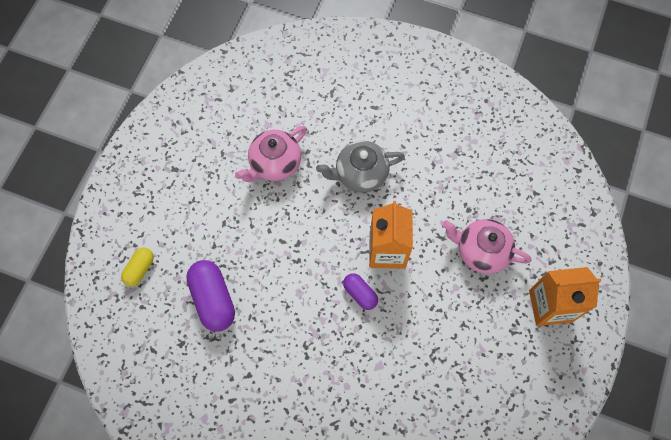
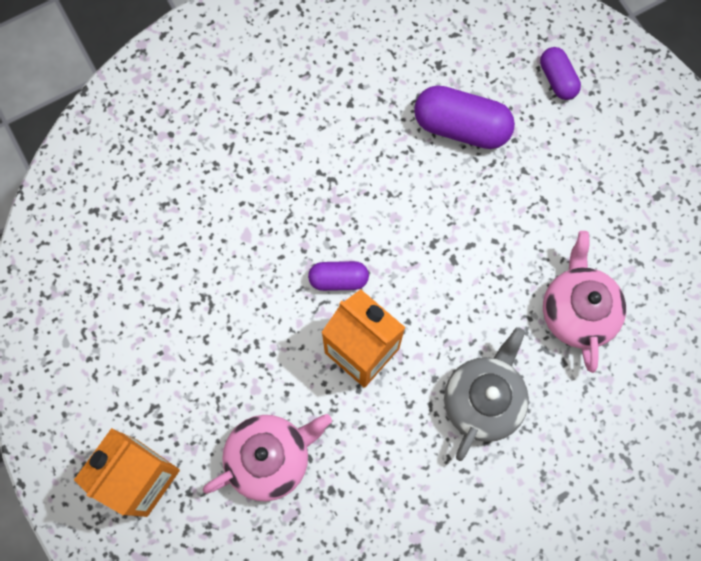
camera: 130 degrees right, 5 degrees up
(140, 269) = (557, 79): yellow capsule -> purple capsule

